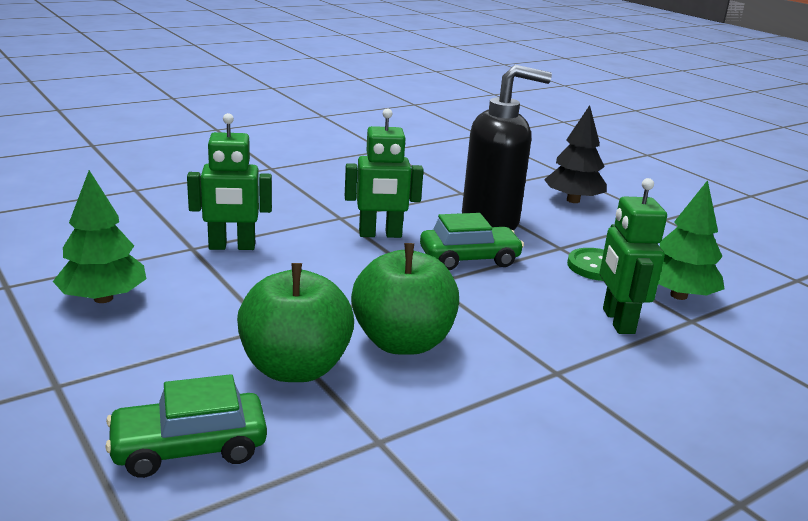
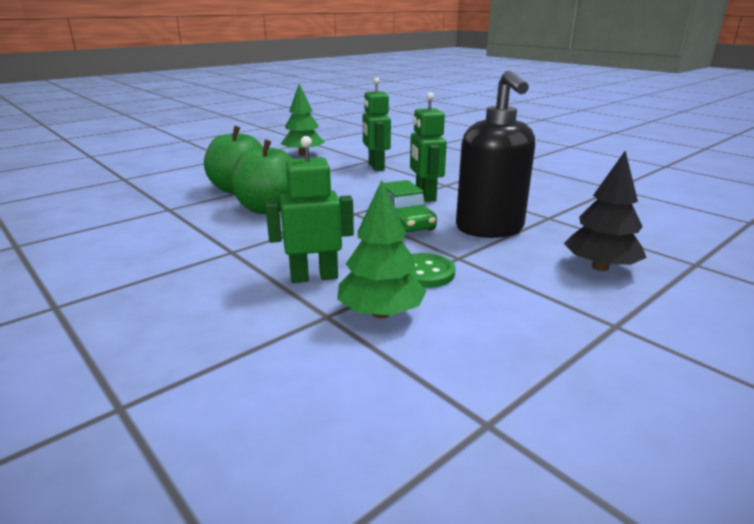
camera: 85 degrees right, 0 degrees up
(189, 448) = (175, 179): green car -> none

